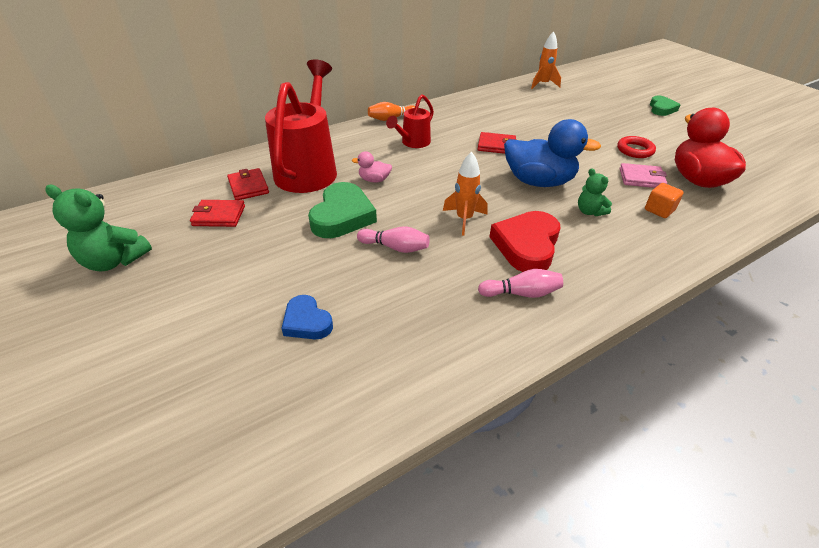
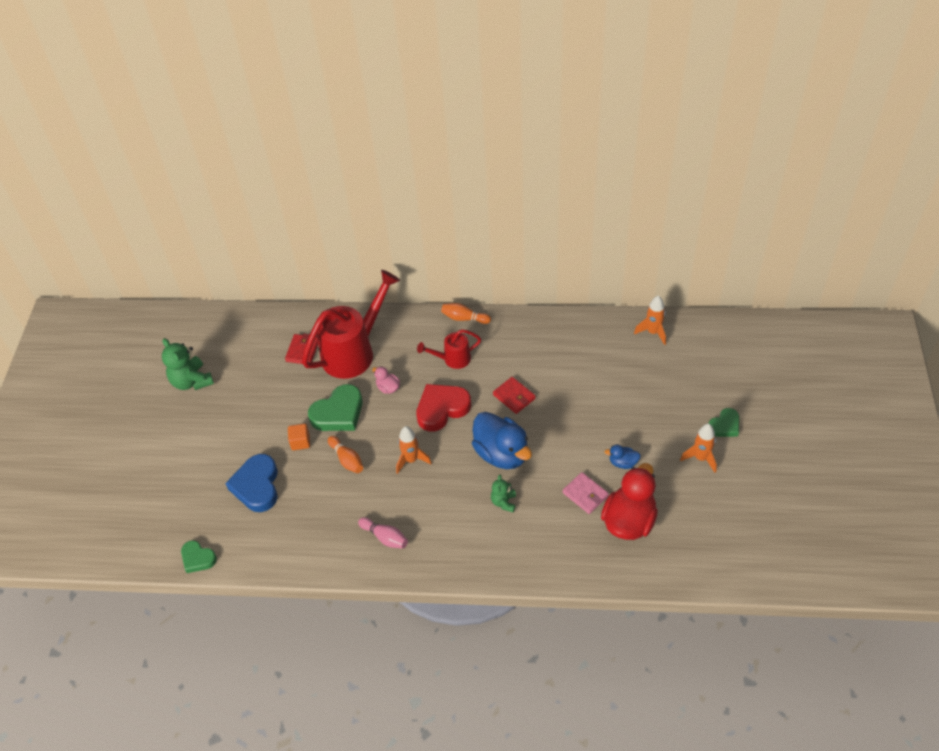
camera: 40 degrees right, 10 degrees up
(219, 216) = (267, 371): red wallet -> none
(293, 460) = (198, 558): none -> green heart
(306, 322) = (257, 486): blue heart -> blue heart, size x1.68
(395, 247) = (347, 459): pink bowling pin -> orange bowling pin
(526, 245) = (427, 505): red heart -> red heart (442, 409)
(635, 150) = (623, 463): red ring -> blue duck
(659, 210) = (556, 530): orange cube -> orange cube (300, 442)
(677, 128) = (700, 458): none -> orange rocket

